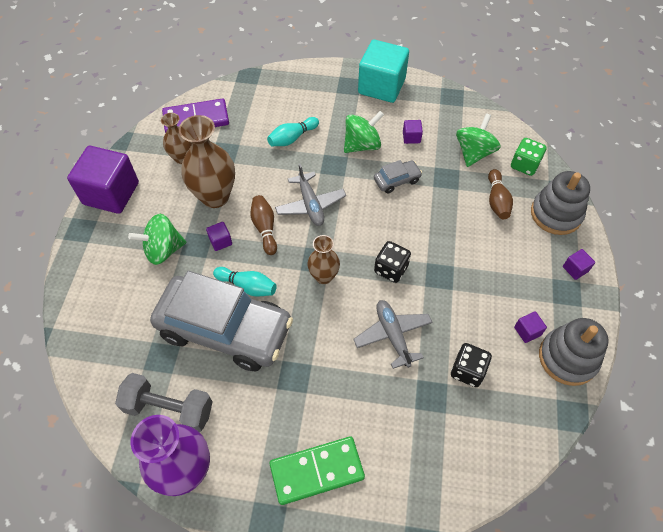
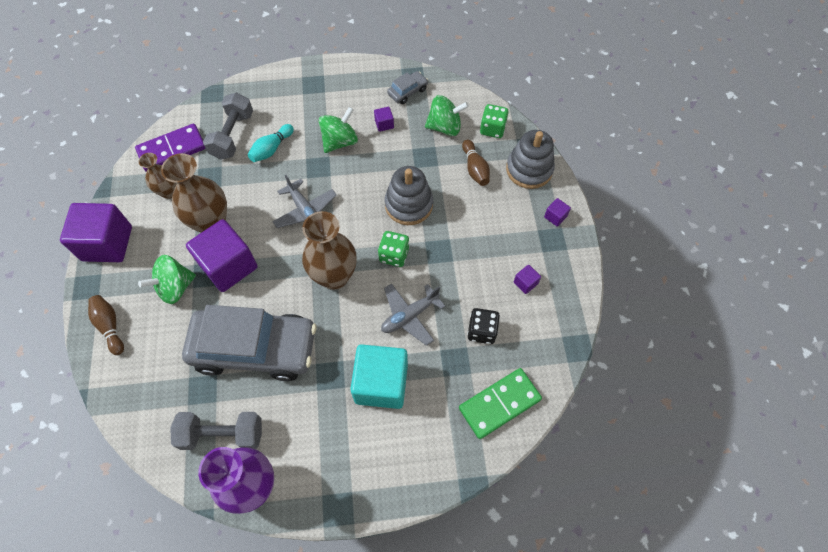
camera: 15 degrees left, 5 degrees up
(220, 241) = (228, 266): purple cube -> purple cube, size x2.45
(248, 286) = (266, 303): turquoise bowling pin -> none
(258, 117) = (232, 135): none -> grey dumbbell
(265, 228) = (268, 244): brown bowling pin -> brown bowling pin (110, 326)
(317, 471) = (371, 453): green domino -> green domino (499, 404)
(323, 276) = (334, 276): brown vase -> brown vase, size x1.73
(381, 86) = (344, 79): turquoise cube -> turquoise cube (381, 383)
(391, 269) = (394, 255): black dice -> green dice
(393, 335) = (409, 316): grey plane -> grey plane turned 90 degrees counterclockwise
(397, 180) = (380, 169): grey car -> grey car (407, 91)
(474, 153) = (445, 127): green spinning top -> green spinning top turned 75 degrees clockwise
(567, 358) = (564, 298): grey stacking toy -> grey stacking toy (409, 205)

